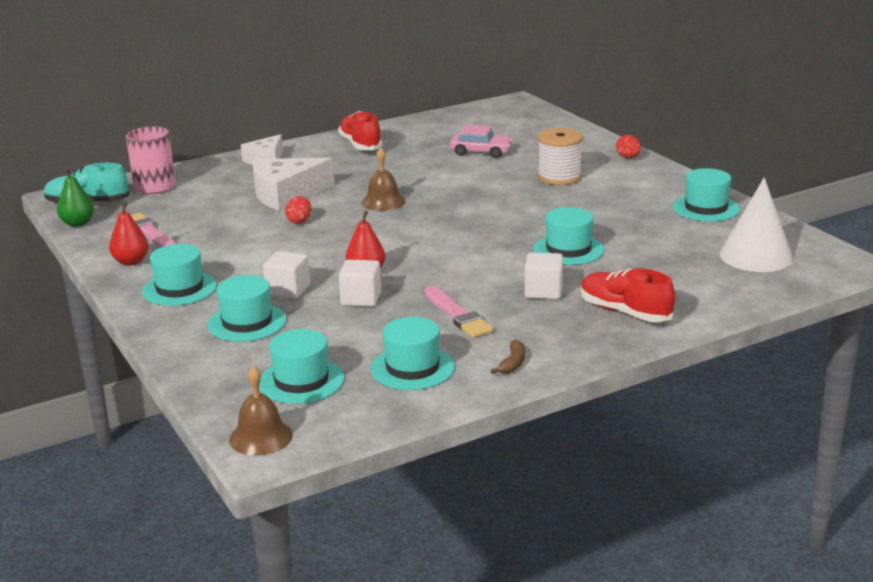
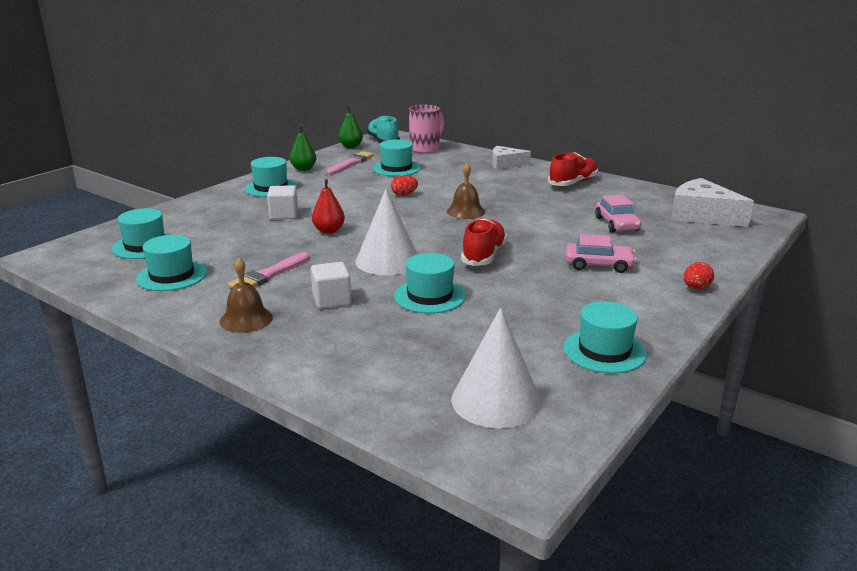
camera: 65 degrees right, 0 degrees up
(131, 262) = (303, 169): red pear -> green pear
(247, 322) = (228, 214): turquoise hat -> turquoise hat (396, 168)
(261, 437) = (66, 250): brown bell -> brown bell (246, 319)
(286, 194) = (448, 182): white cheese -> white cheese (701, 215)
(361, 299) = (282, 238): white cube -> none
(474, 255) = (387, 261): none -> white cone
(512, 363) = (188, 310): brown banana -> none
(559, 177) = (598, 265): white spool -> pink car
(625, 312) = (307, 343): red shoe -> red shoe (483, 255)

